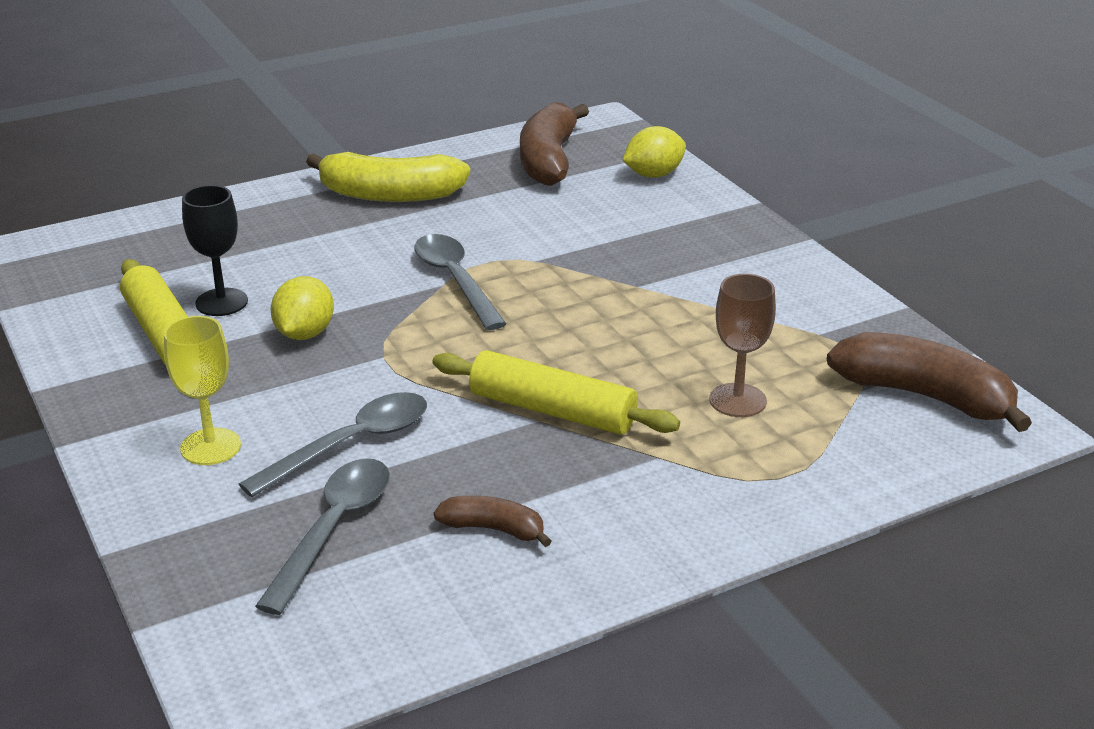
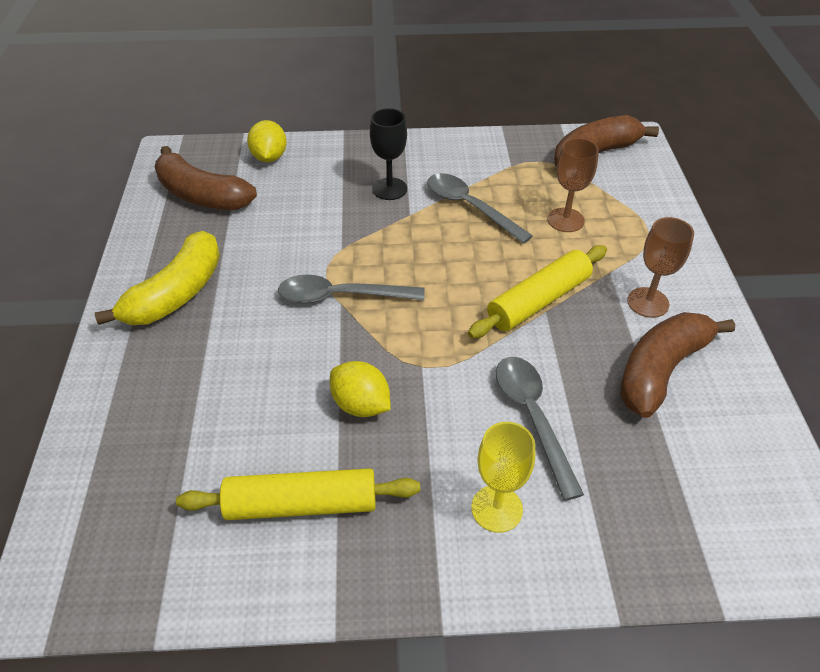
camera: 65 degrees left, 15 degrees up
(221, 302) = (272, 449): black goblet -> black goblet (389, 189)
(333, 529) = (634, 456): grey spoon -> grey spoon (470, 207)
(493, 529) = (661, 370): brown banana -> brown banana, size x1.90
(620, 499) = (648, 302): none -> brown goblet

